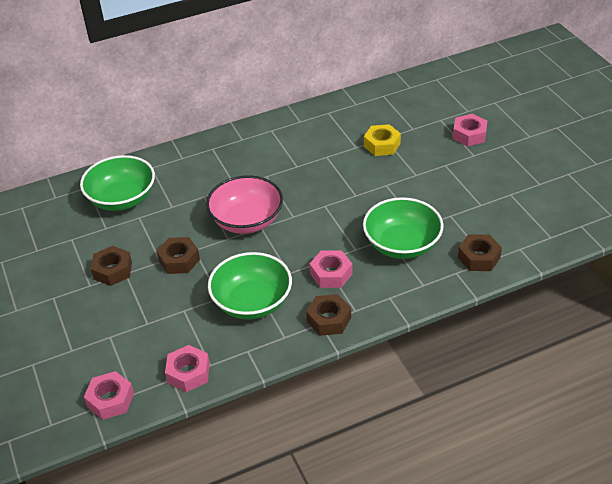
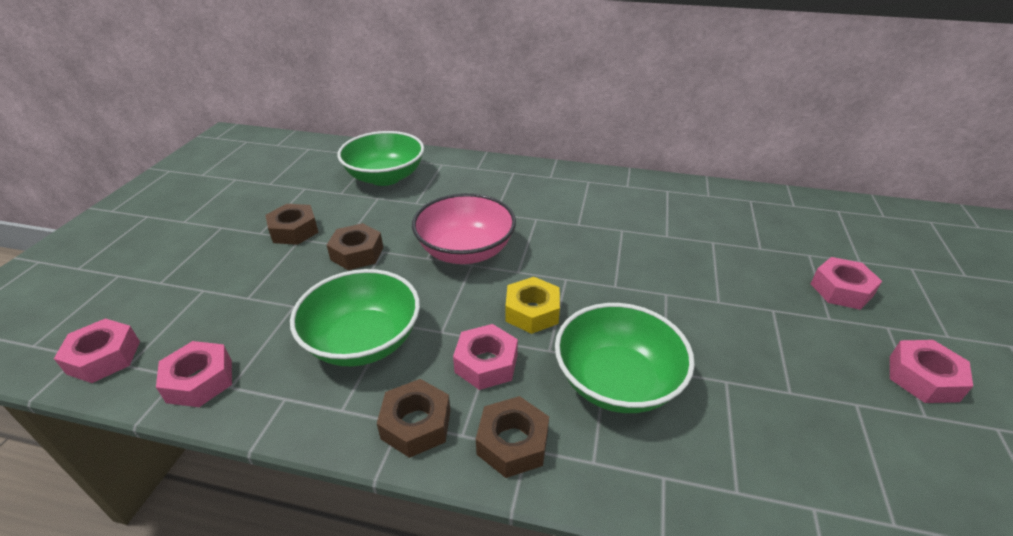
camera: 35 degrees right, 5 degrees down
(382, 145) = (702, 248): yellow nut -> yellow nut (532, 312)
(479, 257) = (723, 476): brown nut -> brown nut (513, 443)
(530, 165) = (923, 378): none -> pink nut

